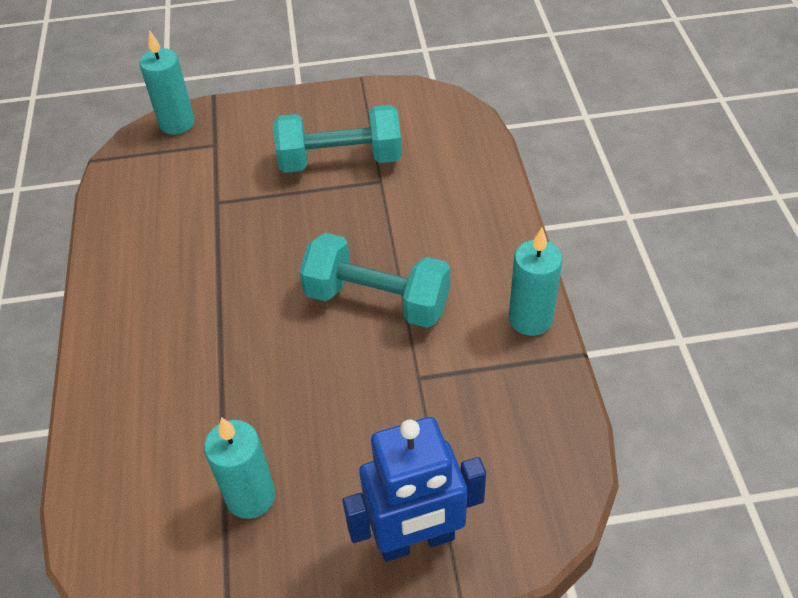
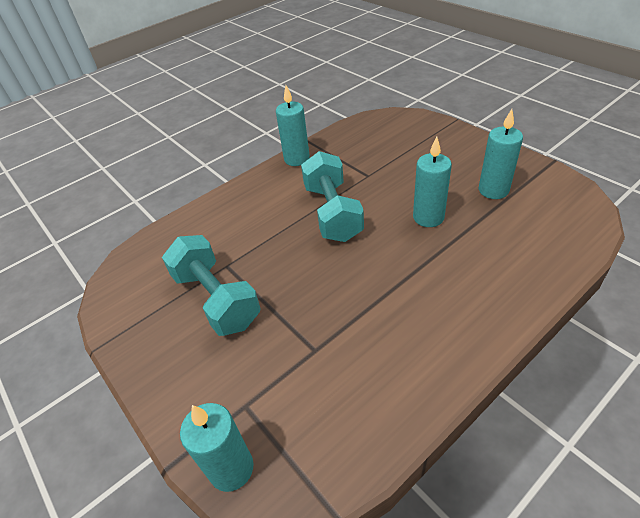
camera: 120 degrees left, 5 degrees down
(277, 386) = (428, 217): none -> turquoise candle
(416, 540) = (447, 138): blue robot -> none

